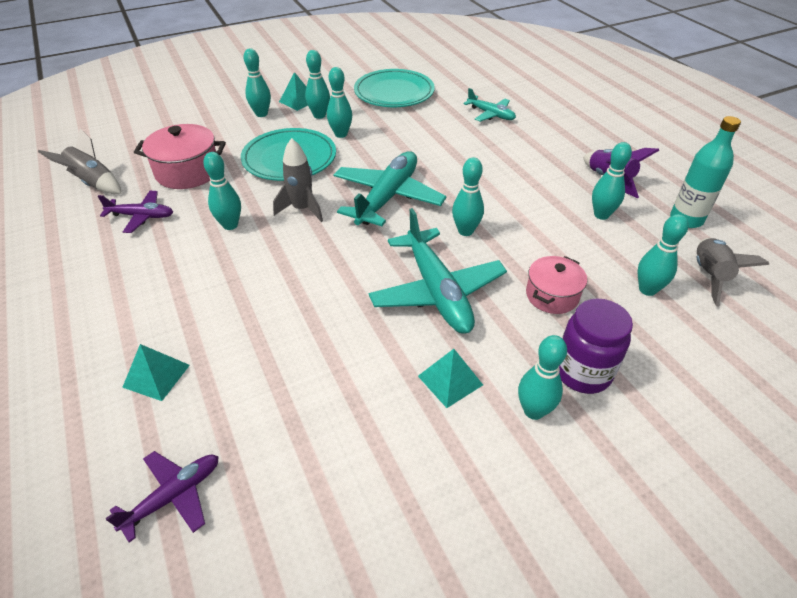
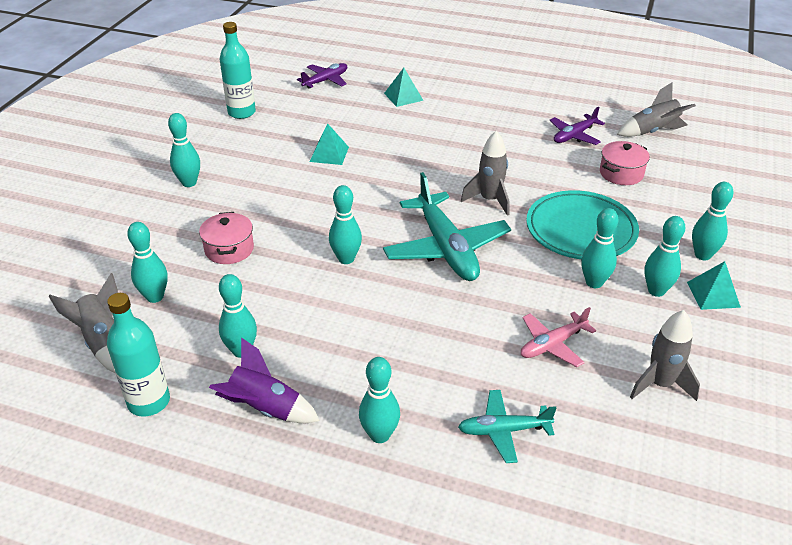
camera: 135 degrees right, 5 degrees down
(174, 495) = (326, 80): purple plane -> purple plane turned 135 degrees counterclockwise
(187, 172) = (621, 173): pink pot -> pink pot, size x0.66
(230, 225) = (512, 163): turquoise bowling pin -> turquoise bowling pin (379, 435)
(357, 513) = (241, 112): none -> turquoise bottle
(394, 93) = (660, 384): turquoise plate -> grey rocket
(414, 126) = (552, 345): none -> pink plane
(437, 291) = (313, 206): turquoise plane -> none
(450, 380) = (251, 170): turquoise pyramid -> turquoise pyramid (329, 154)
(582, 372) = (172, 215): purple jar -> none

